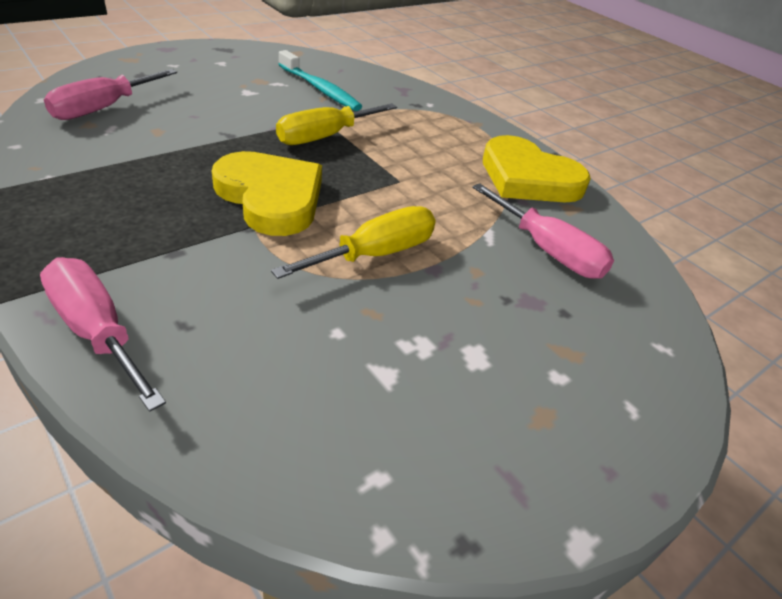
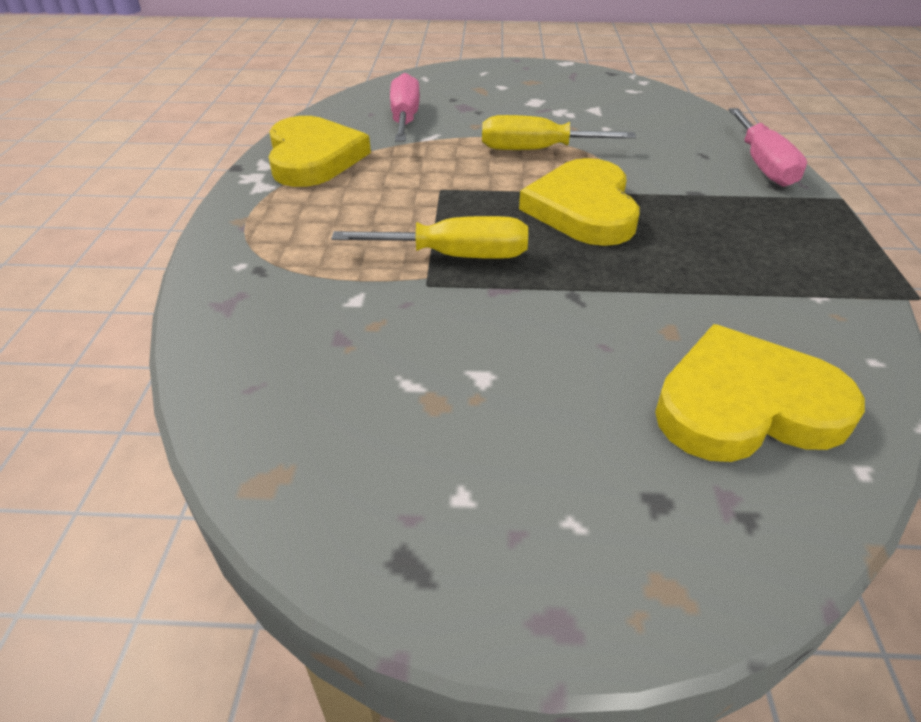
camera: 135 degrees left, 0 degrees up
(103, 108) = (746, 405): pink screwdriver -> yellow heart
(320, 89) = (357, 343): turquoise toothbrush -> none

